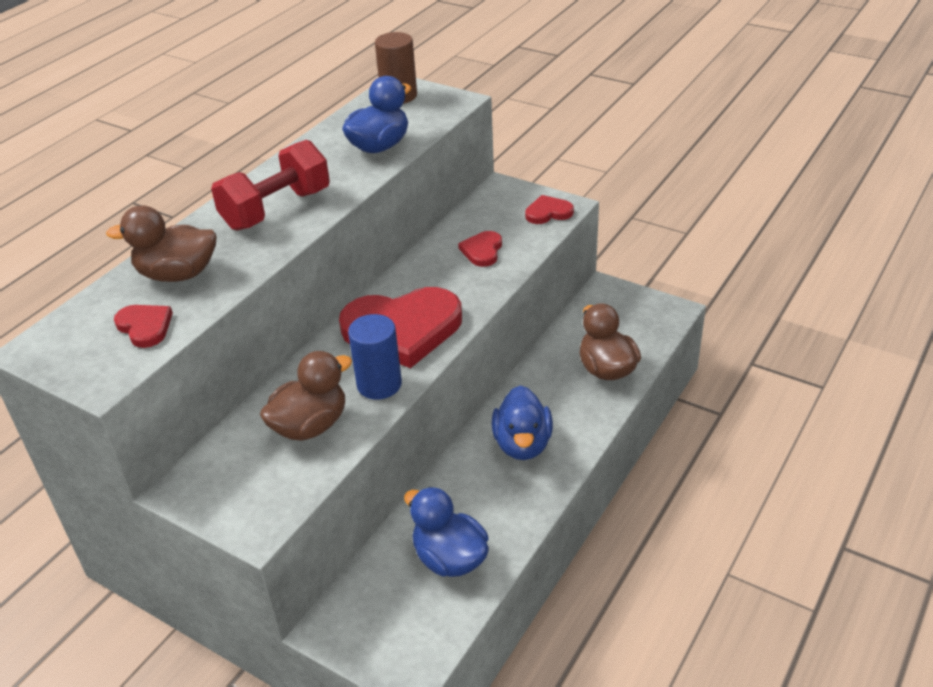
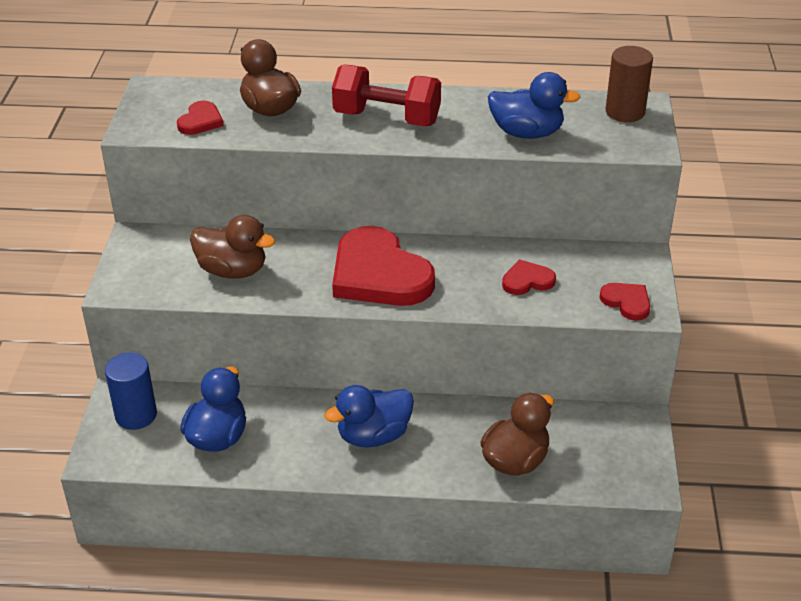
camera: 60 degrees right, 0 degrees up
(379, 384) = (301, 287): blue cylinder -> blue cylinder (136, 415)

